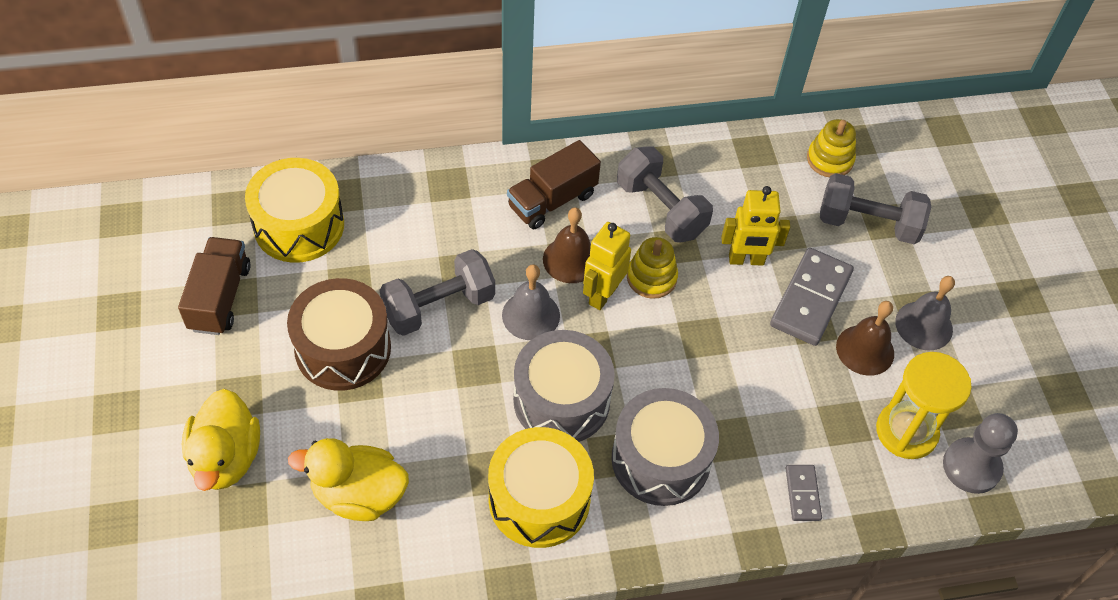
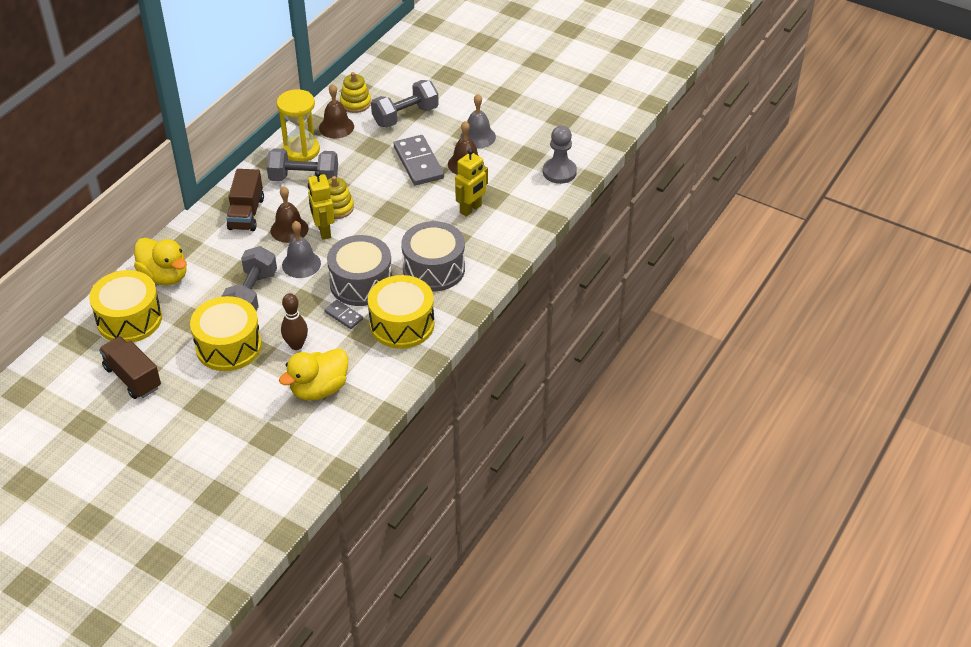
camera: 45 degrees left, 10 degrees down
(226, 458) = (234, 429): yellow duck -> yellow duck (164, 276)
(343, 348) = (228, 346): brown drum -> yellow drum
(404, 414) = (296, 345): none -> brown bowling pin
(746, 260) = (370, 169): yellow robot -> yellow robot (471, 209)
(772, 172) = (336, 127): none -> brown bell
(802, 494) = (507, 234): grey domino -> grey domino (343, 316)
(906, 432) = (519, 180): yellow hourglass -> yellow hourglass (301, 150)

